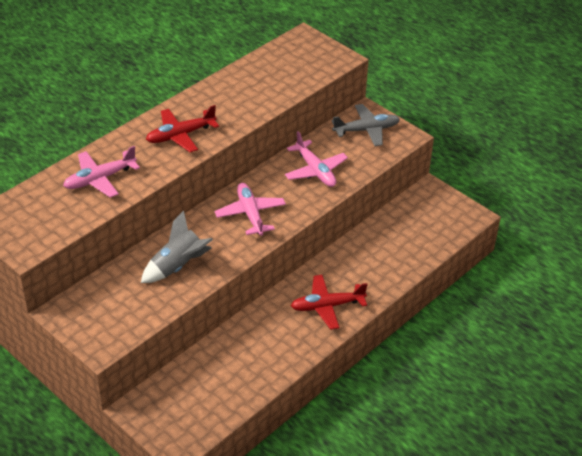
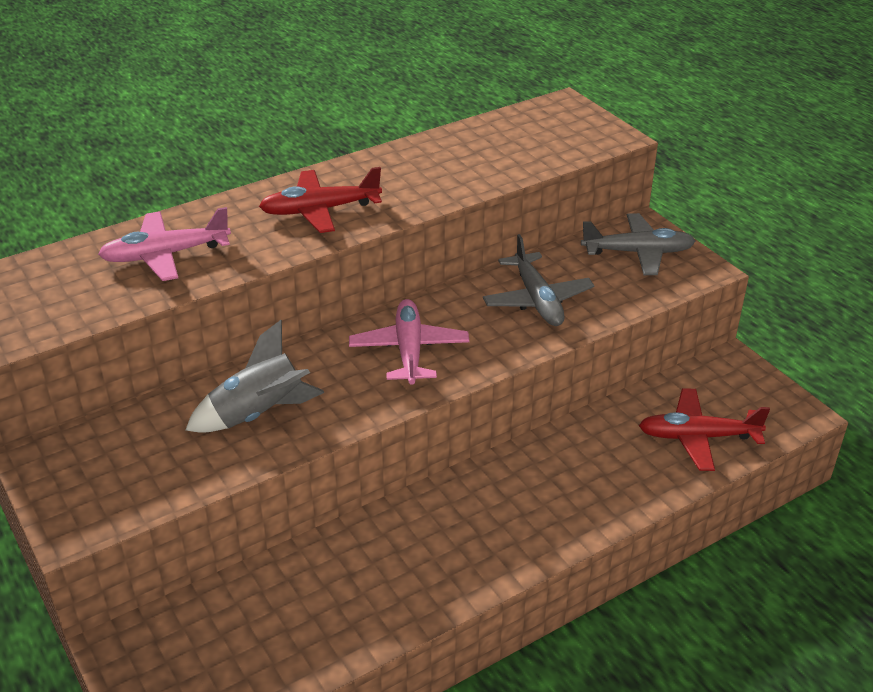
camera: 15 degrees right, 5 degrees down
(315, 170) = (537, 300): pink plane -> grey plane
(327, 306) = (508, 524): red plane -> red plane (697, 437)

